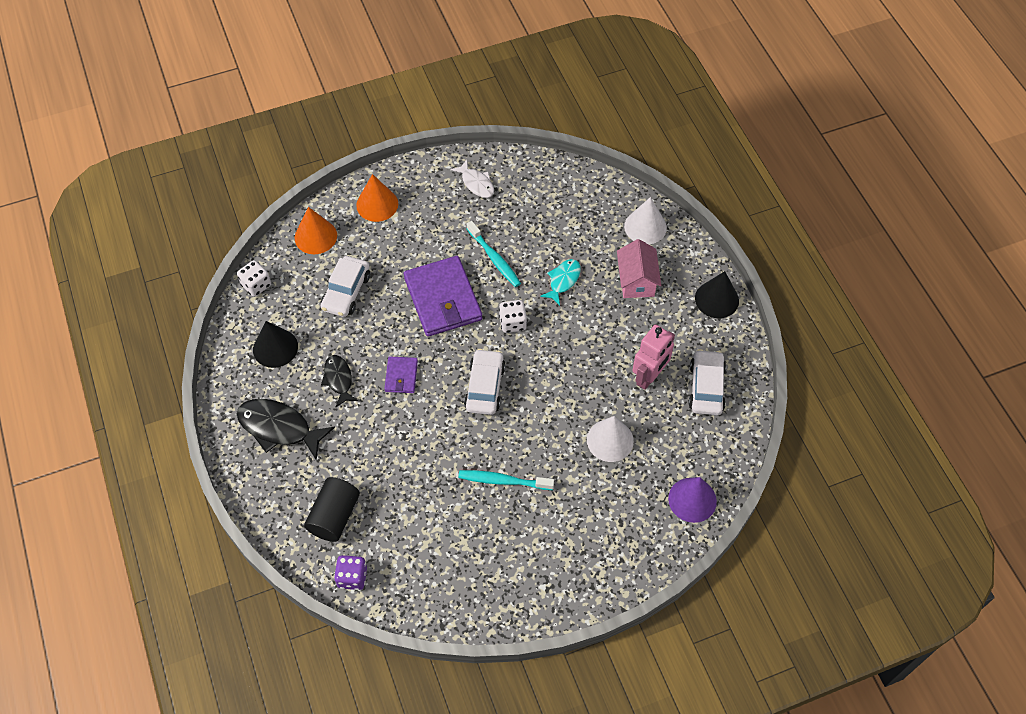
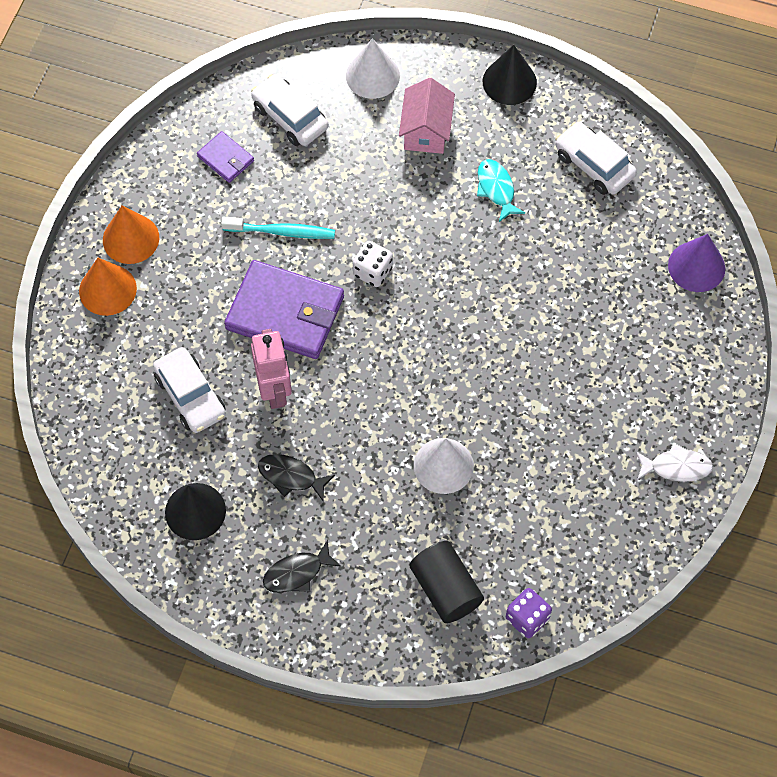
camera: 50 degrees left, 5 degrees up
(256, 285) = (97, 477): white dice -> none
(279, 428) = (297, 573): black fish -> black fish, size x0.60
(315, 236) = (90, 376): orange cone -> orange cone (131, 239)
(401, 376) = (341, 416): purple wallet -> purple wallet (226, 159)
(476, 183) = (174, 180): white fish -> white fish (676, 467)
(485, 387) = (422, 350): white car -> white car (290, 117)
(503, 481) = (539, 409): turquoise toothbrush -> none
(563, 280) = (366, 191): turquoise fish -> turquoise fish (496, 189)
(610, 440) = (577, 286): white cone -> white cone (443, 465)
(636, 280) = (426, 130): pink house -> pink house turned 60 degrees clockwise
(649, 377) = (540, 202): pink robot -> pink robot (275, 390)

